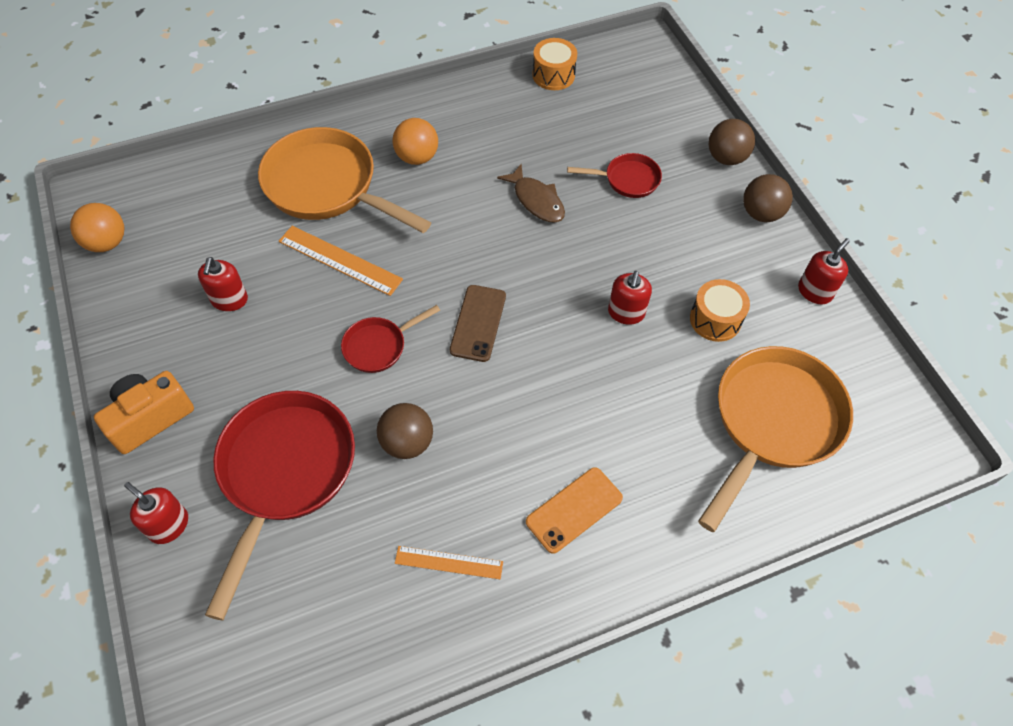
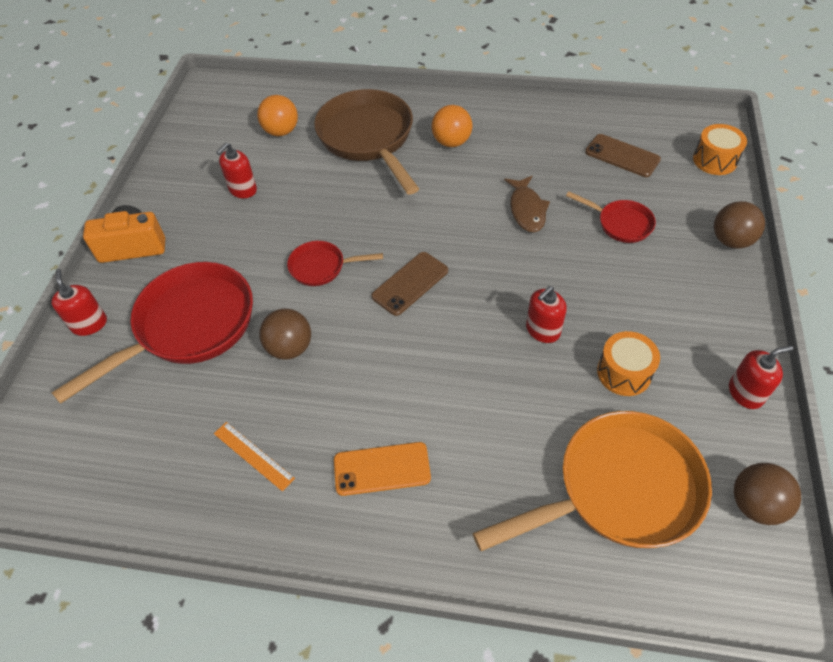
camera: 35 degrees right, 5 degrees down
(107, 242) = (194, 121): orange ball -> orange ball (281, 131)
(327, 187) = (368, 139): orange pan -> brown pan
(340, 260) = (339, 194): orange ruler -> none
(553, 75) = (611, 119): orange drum -> orange drum (715, 160)
(587, 110) = (622, 156): none -> brown phone
(761, 213) = (735, 301): brown ball -> brown ball (755, 504)

